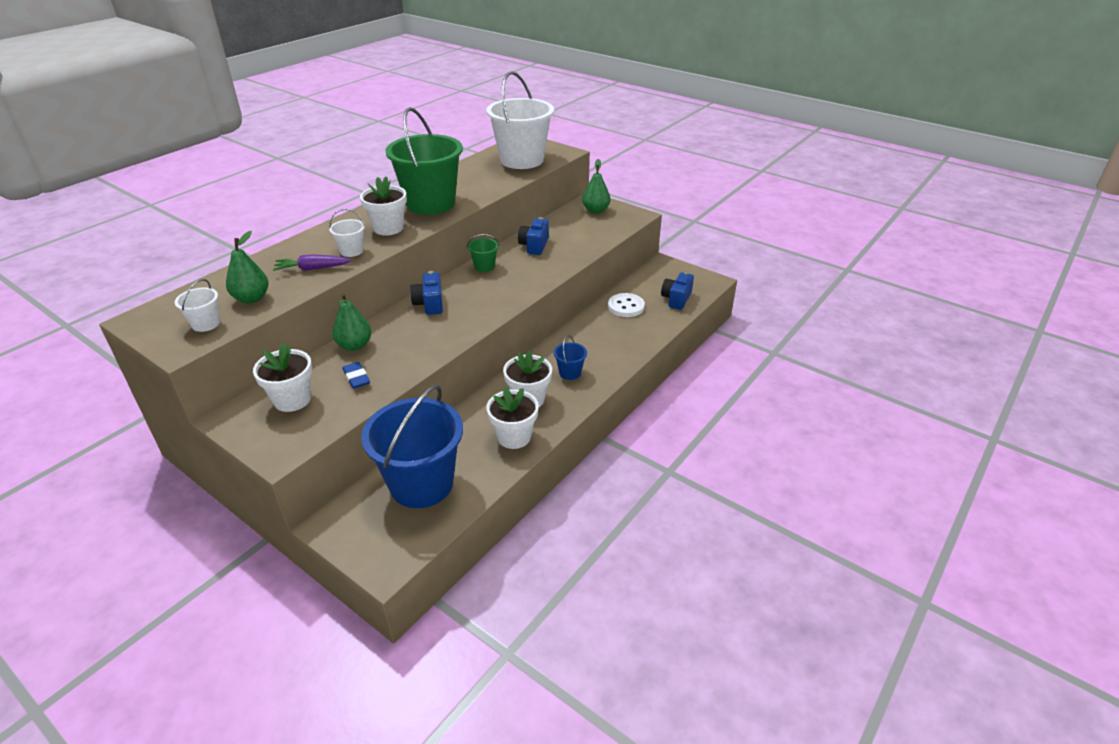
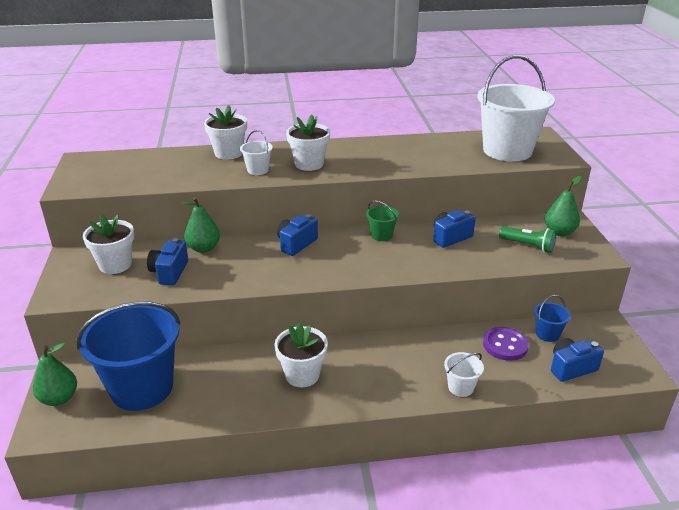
camera: 45 degrees right, 5 degrees down
(206, 324) = (103, 179): white bucket -> white bucket (461, 387)
(252, 298) = (150, 175): green pear -> green pear (59, 398)
(312, 269) = (214, 171): purple carrot -> none
(356, 378) = (169, 272): blue eraser -> blue camera
(430, 203) = (370, 158): green bucket -> none
(514, 437) = (248, 398): white flower pot -> white flower pot (228, 153)
(570, 372) = (367, 374): blue bucket -> blue bucket (547, 334)
(590, 228) = (528, 246): none -> green flashlight
(626, 306) = (505, 345): white button -> purple button

